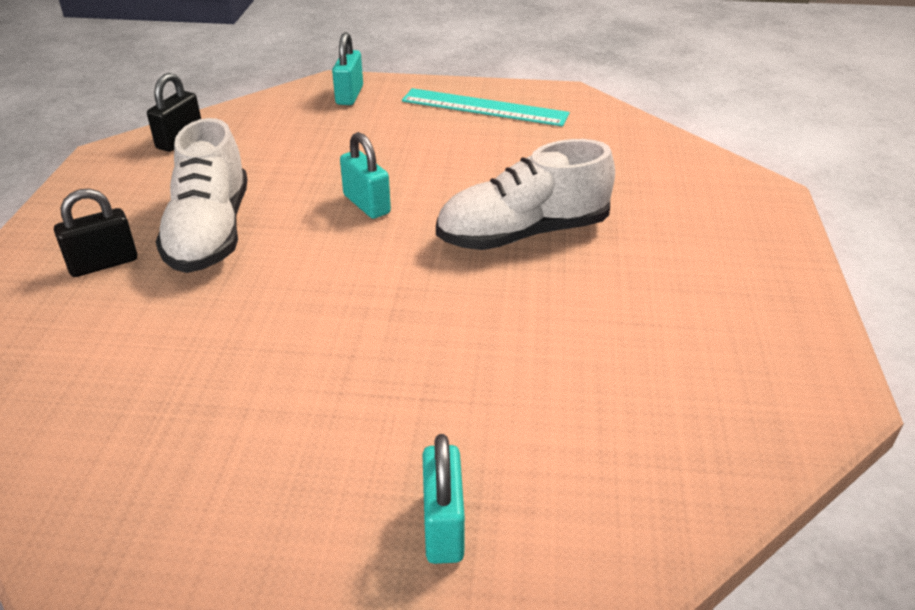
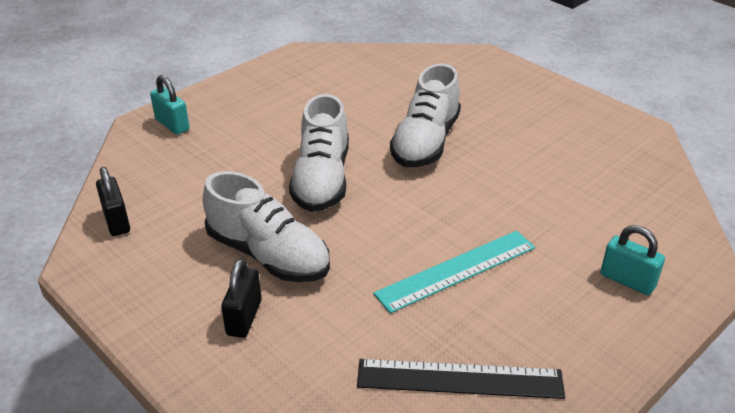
camera: 50 degrees left, 0 degrees up
(113, 451) = (459, 379): none -> black ruler
(366, 204) = (322, 179): turquoise padlock -> white shoe
(484, 107) = (272, 86): turquoise ruler -> turquoise ruler (456, 270)

